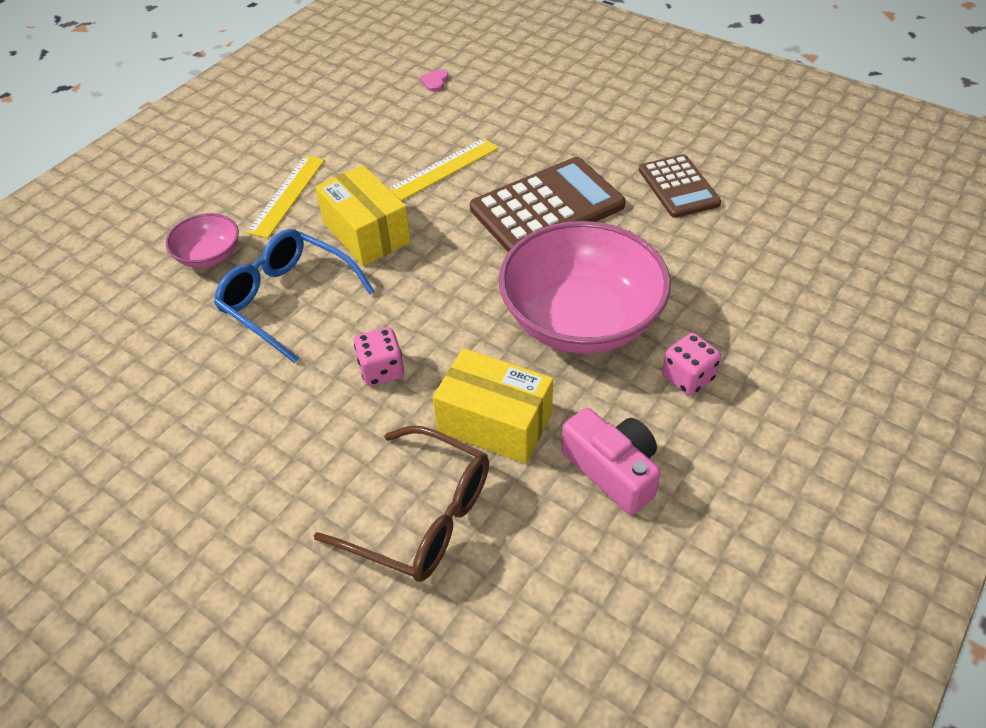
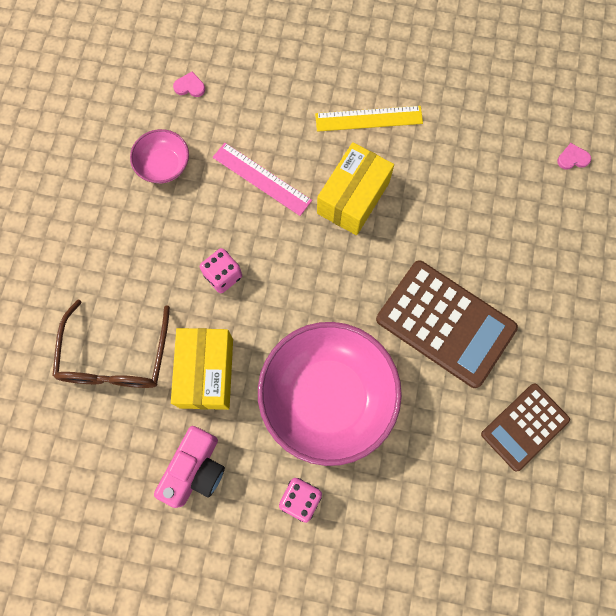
camera: 65 degrees right, 25 degrees up
(115, 331) = (190, 86): none -> pink heart
(209, 256) = (282, 102): pink bowl -> pink bowl (164, 165)
(287, 300) = (261, 179): blue glasses -> pink ruler
(444, 169) = (456, 220): yellow ruler -> none

